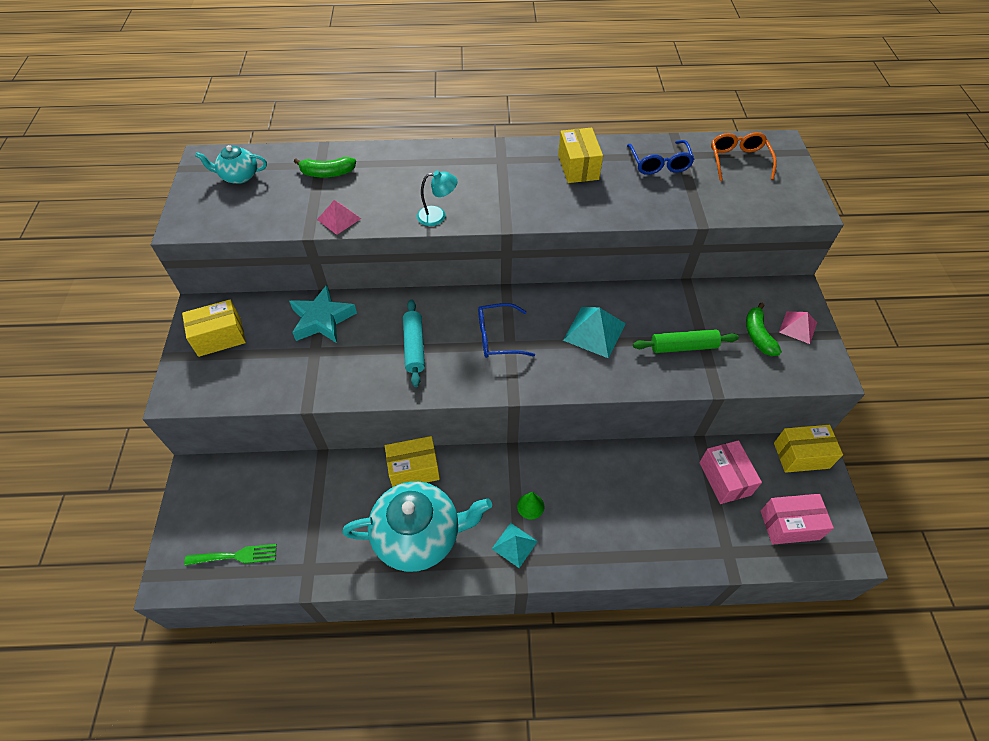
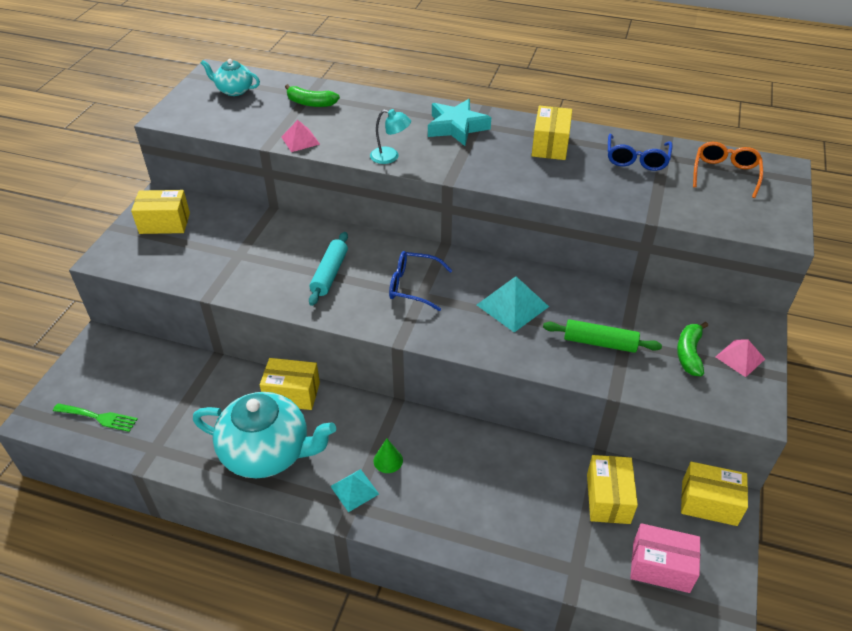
camera: 20 degrees right, 10 degrees down
(322, 319) = (259, 231): turquoise star -> turquoise star (457, 127)
(724, 478) = (608, 498): pink box -> yellow box

